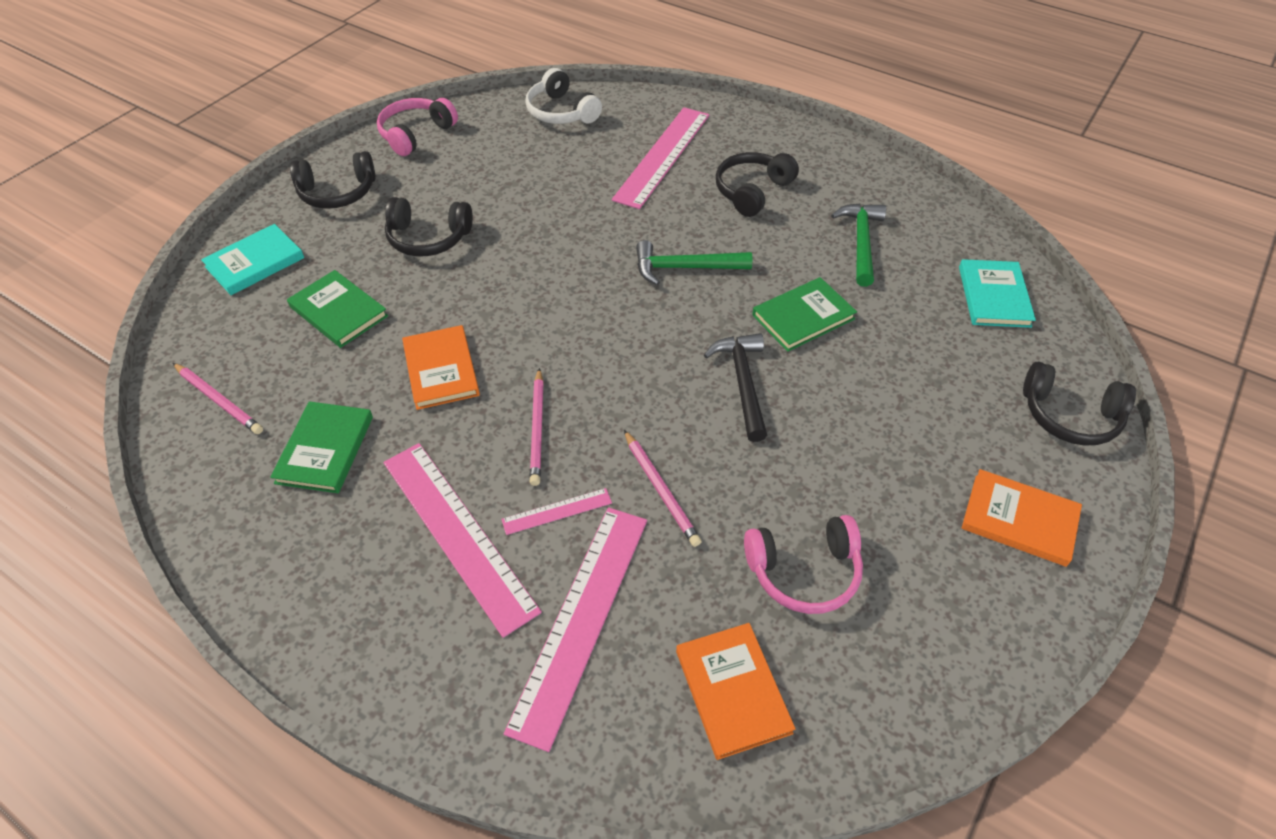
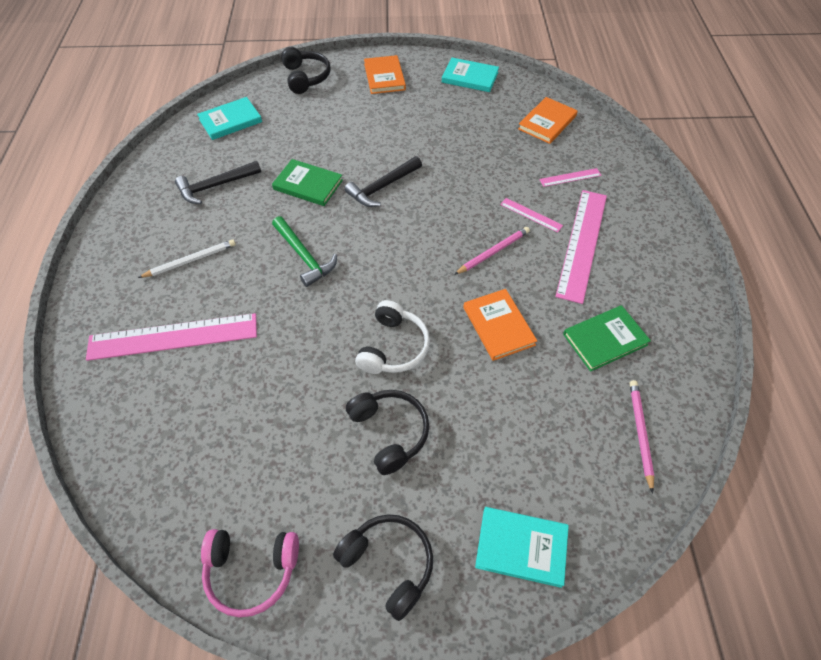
camera: 125 degrees left, 5 degrees up
(338, 311) = (510, 429): green book -> none
(441, 370) = (498, 326): orange book -> orange book turned 60 degrees counterclockwise
(561, 112) = (139, 457): white headphones -> white headphones (393, 347)
(580, 619) = (570, 177): pink ruler -> pink ruler, size x0.46
(661, 489) = (480, 185): pink pencil -> none
(752, 191) = (190, 260): black headphones -> white pencil
(804, 572) = (474, 124): pink headphones -> none
(861, 243) = (216, 186): green hammer -> black hammer
(948, 655) = (470, 77): none -> turquoise book

